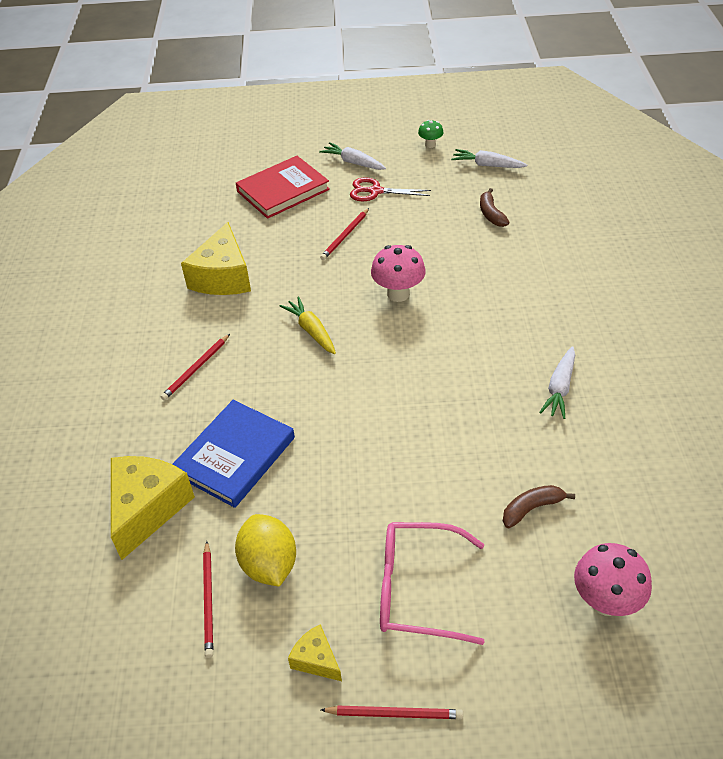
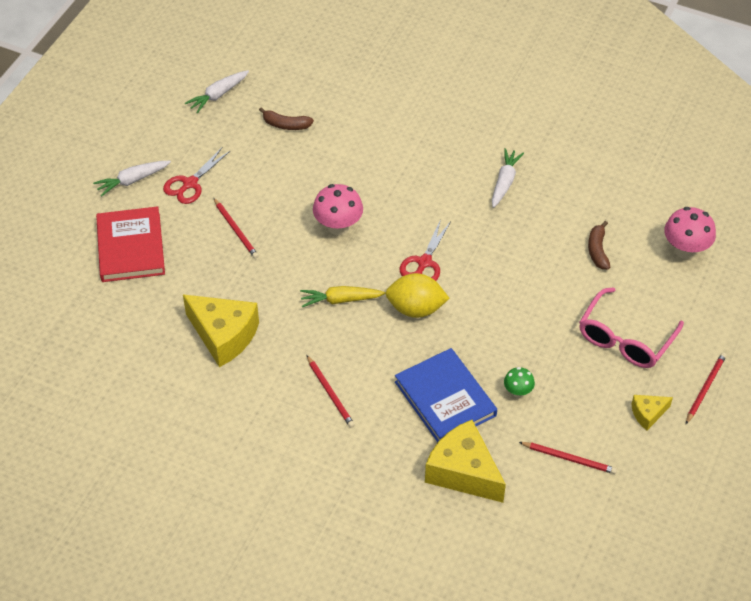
camera: 65 degrees left, 5 degrees up
(269, 564) = (559, 413): yellow lemon -> yellow lemon (416, 308)
(400, 369) = (424, 262): none -> red scissors
(430, 144) = (153, 117): green mushroom -> green mushroom (518, 392)
(560, 388) = (504, 182): white carrot -> white carrot turned 120 degrees counterclockwise

